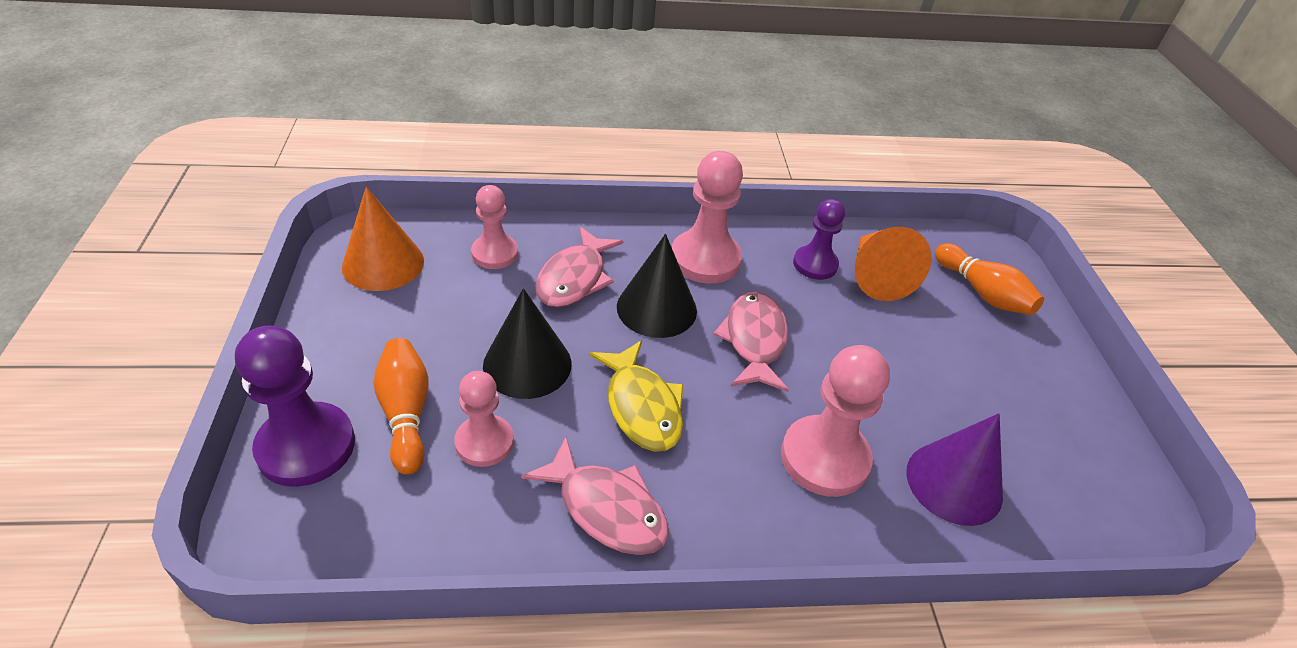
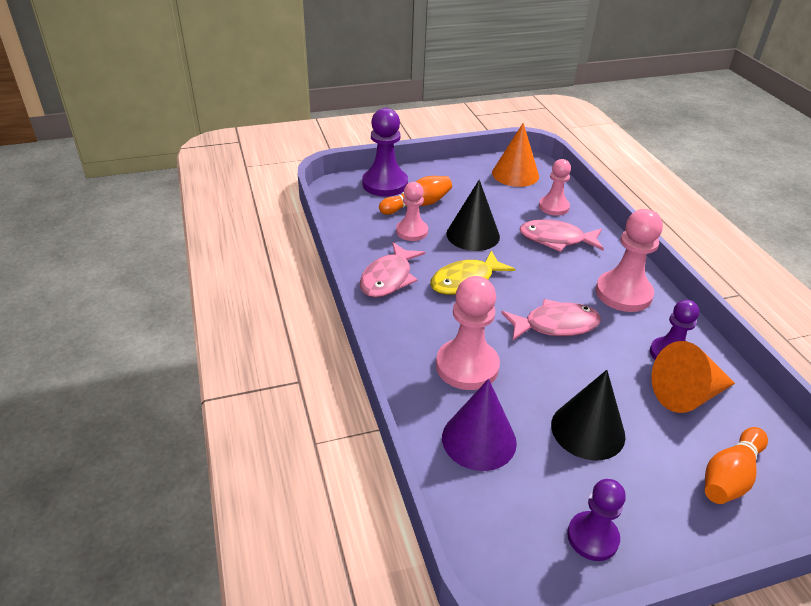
camera: 80 degrees right, 5 degrees down
(656, 308) = (554, 277): black cone -> black cone (588, 430)
(1075, 422) = (592, 537): none -> purple pawn

